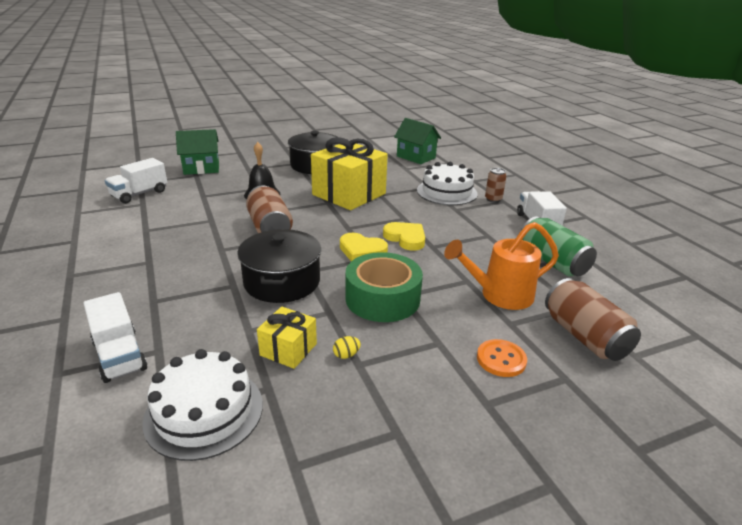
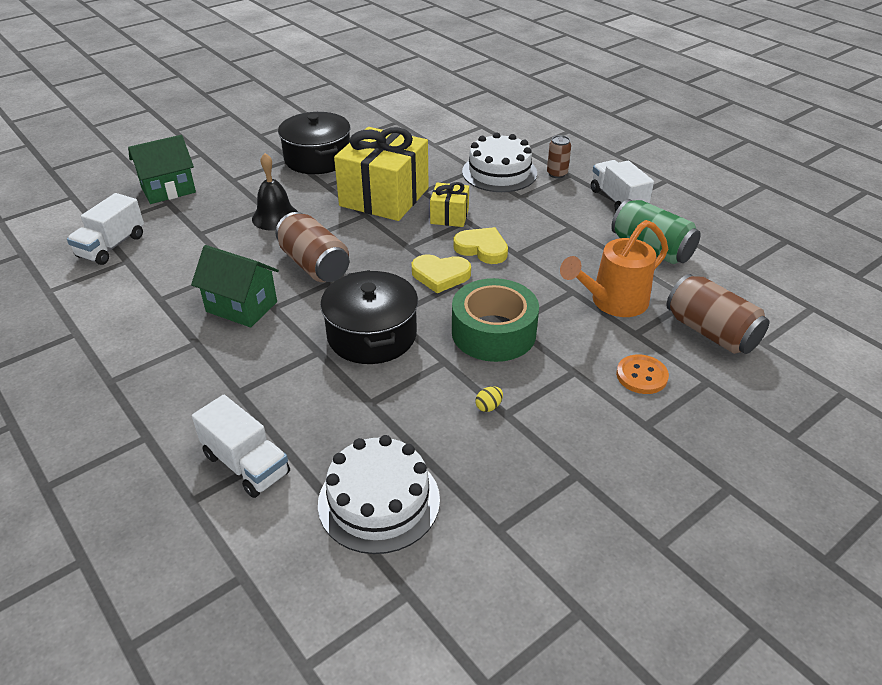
camera: 15 degrees left, 10 degrees up
(288, 349) = (425, 414): yellow gift -> yellow gift (449, 216)
(416, 157) = (438, 123): green house -> green house (241, 307)

